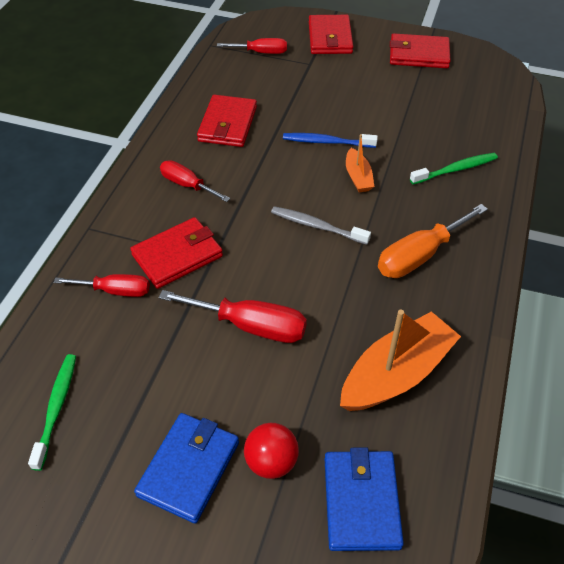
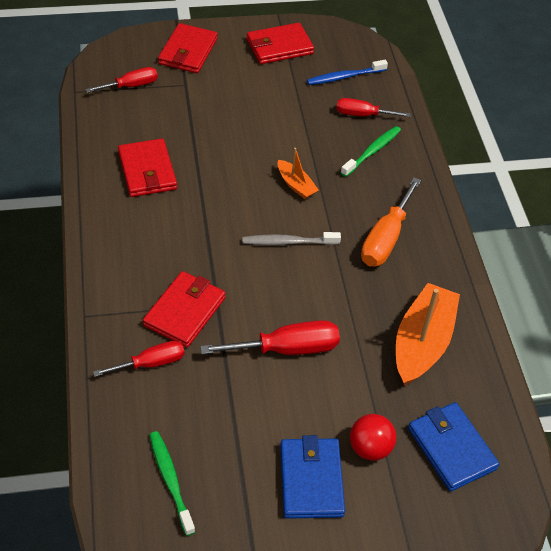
camera: 30 degrees left, 0 degrees up
(187, 185) = (149, 243): red screwdriver -> red screwdriver (362, 115)
(327, 142) = (249, 160): blue toothbrush -> blue toothbrush (344, 77)
(330, 38) = (188, 51): red wallet -> red wallet turned 45 degrees clockwise

